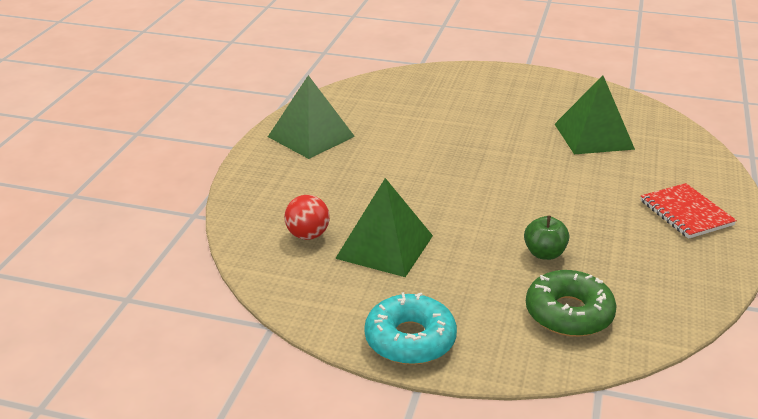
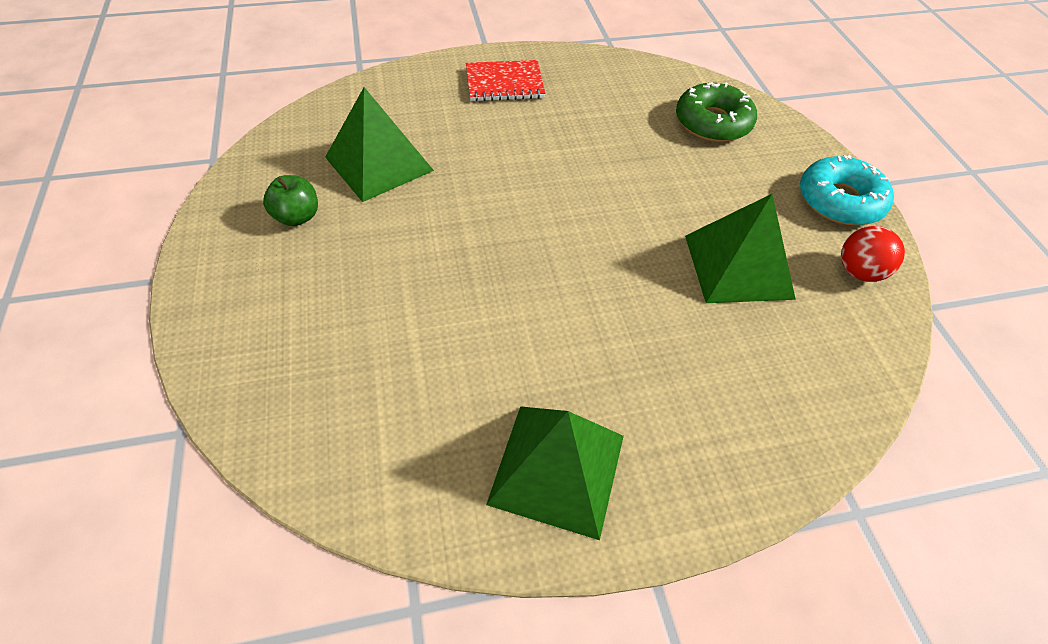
camera: 120 degrees left, 20 degrees up
(308, 235) = (783, 344): red ball -> red ball (859, 272)
(544, 253) = (644, 152): green apple -> green apple (297, 217)
(686, 213) = (504, 83): red notebook -> red notebook turned 45 degrees clockwise

